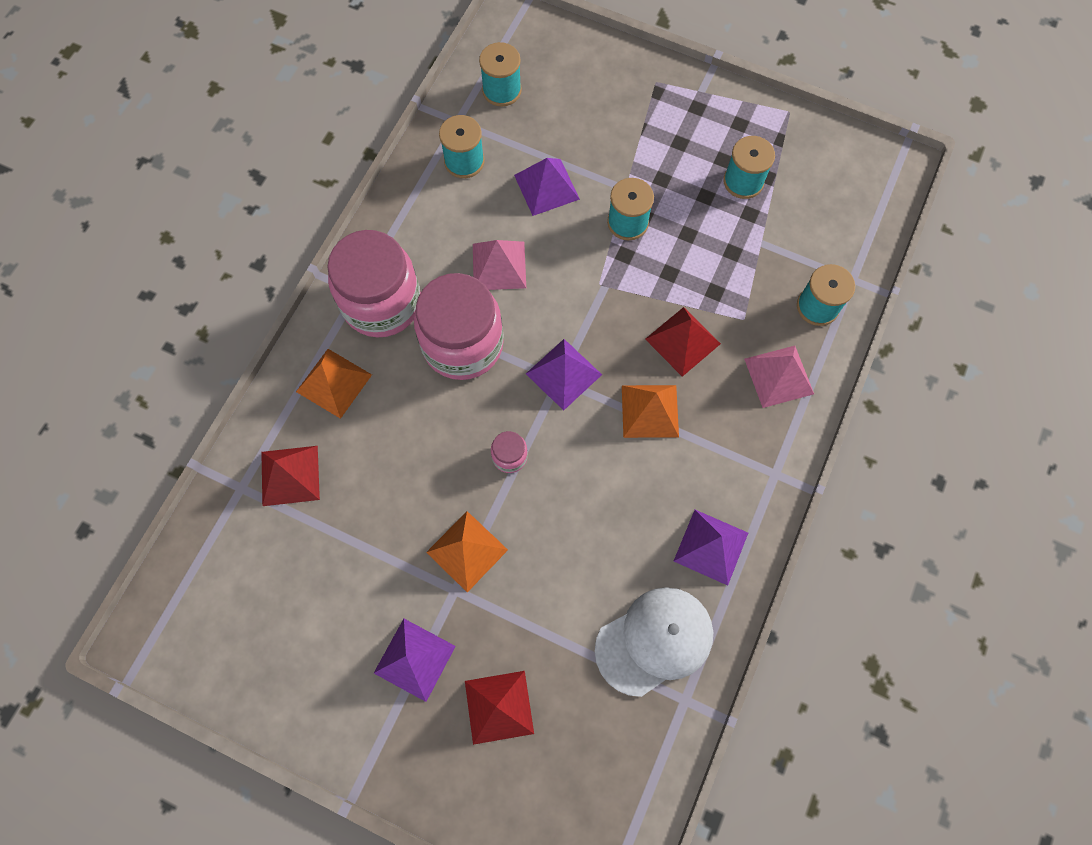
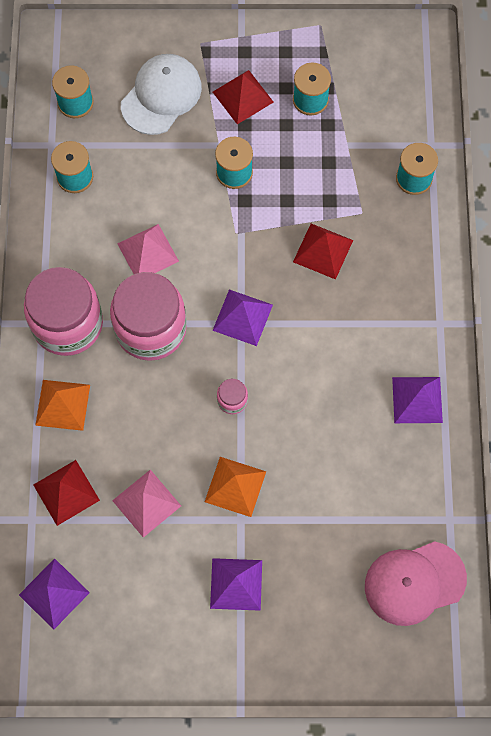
camera: 25 degrees left, 0 degrees up
(499, 707) = (316, 588): red pyramid -> red pyramid (243, 97)
(546, 187) = (154, 170): purple pyramid -> purple pyramid (54, 593)
(611, 754) = (414, 583): none -> pink cap
(649, 411) = (323, 317): orange pyramid -> none
(654, 641) = (407, 488): white cap -> white cap (161, 96)
(779, 376) = (409, 246): pink pyramid -> pink pyramid (146, 503)

